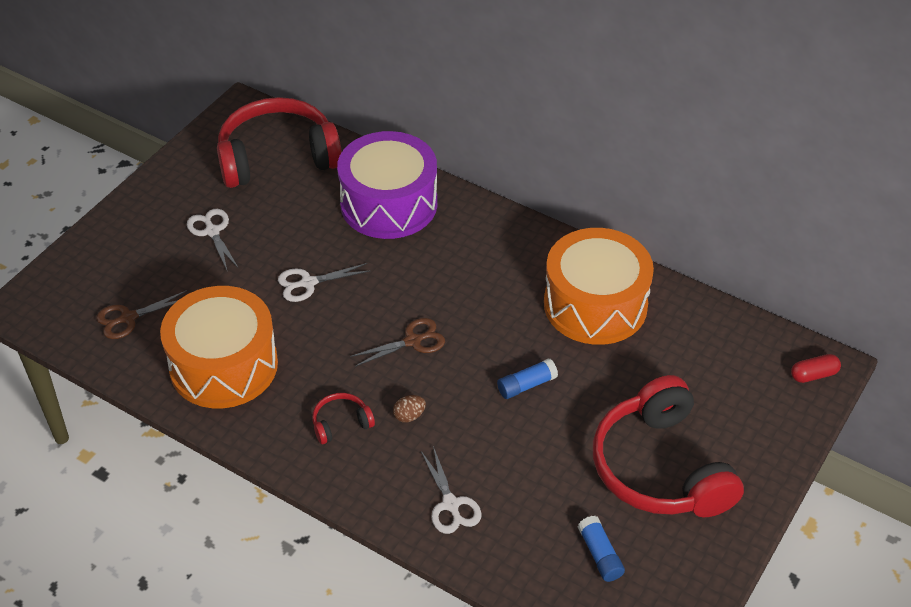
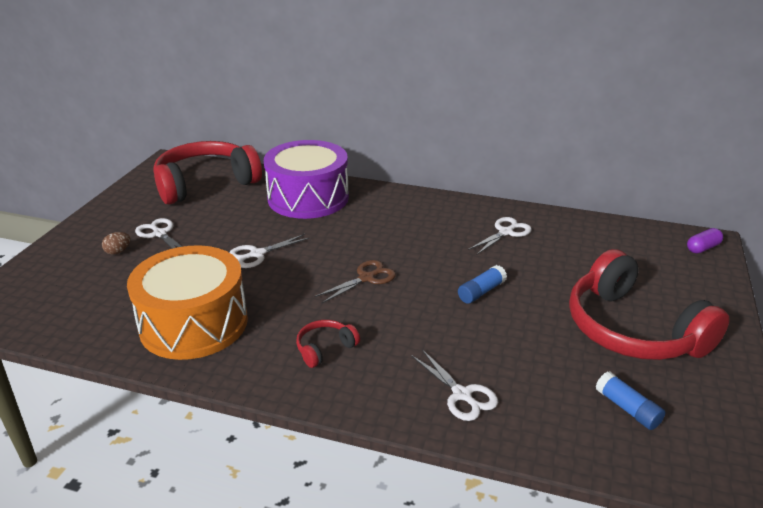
camera: 15 degrees left, 15 degrees down
(128, 318) = (89, 303): brown scissors -> none
(409, 416) = (388, 331): brown egg -> brown egg (118, 251)
(595, 304) = (506, 232): orange drum -> white scissors
(813, 375) = (702, 248): red capsule -> purple capsule

